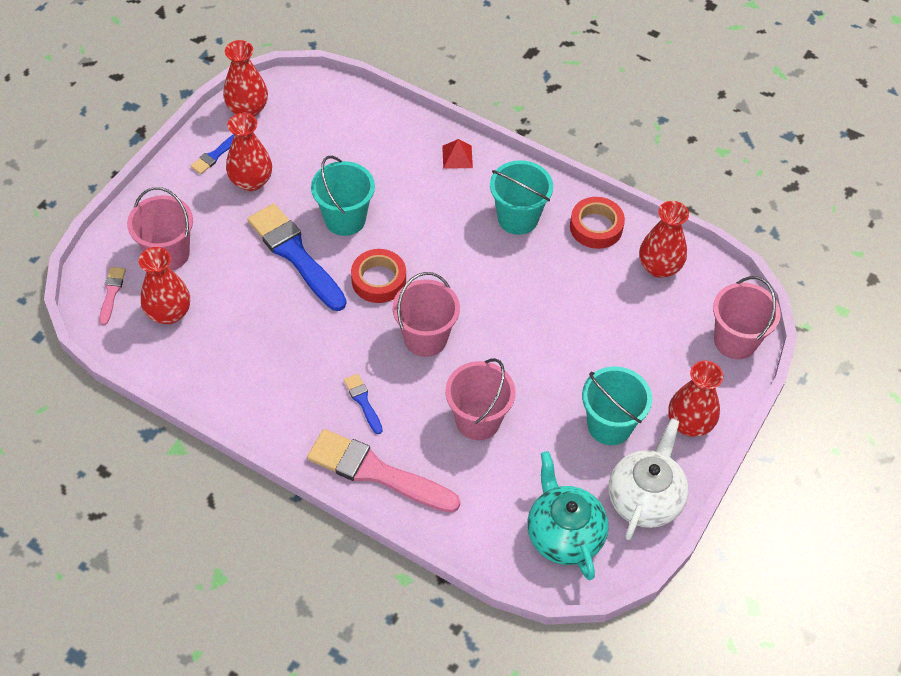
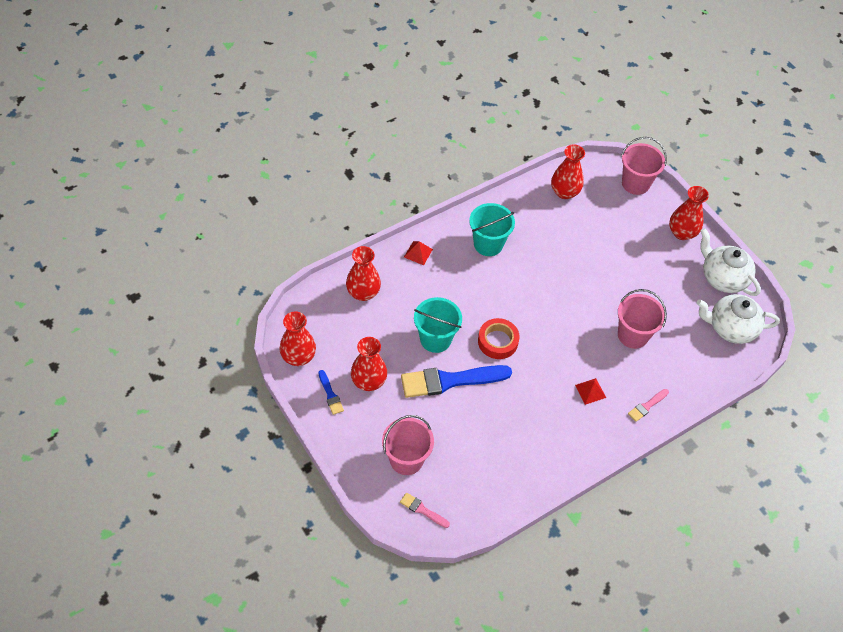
camera: 65 degrees left, 0 degrees up
(169, 313) = (460, 479): red vase -> red vase (363, 293)
(363, 401) = (590, 391): blue brush -> red pyramid
(376, 472) = (647, 406): pink brush -> pink brush, size x0.46
(425, 338) = (557, 335): pink bucket -> none
(564, 534) = (730, 328): turquoise teapot -> white teapot
(596, 227) = (517, 208): red tape -> none
(609, 425) = (666, 271): turquoise bucket -> none

